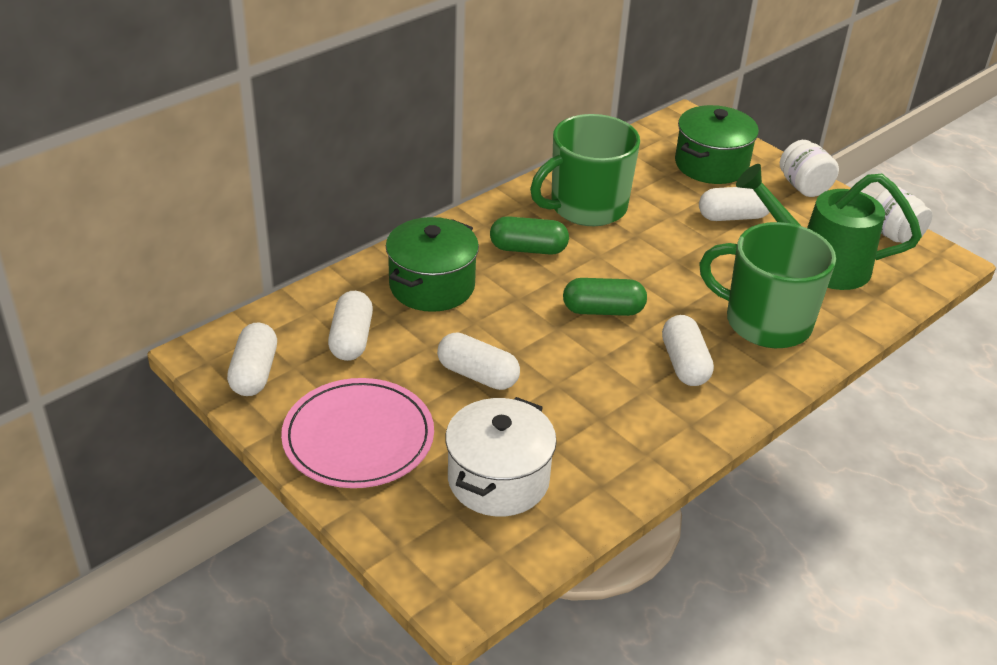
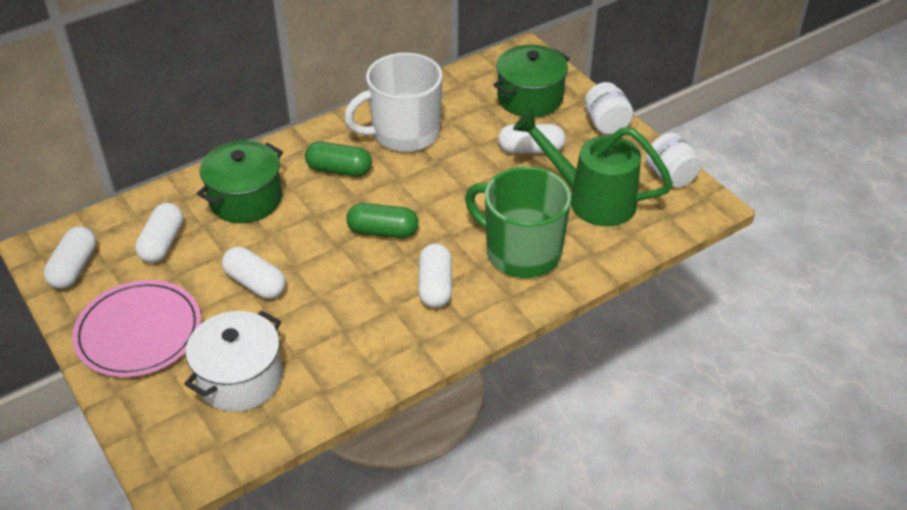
camera: 10 degrees right, 5 degrees up
(586, 207) = (404, 133): green mug -> white mug

